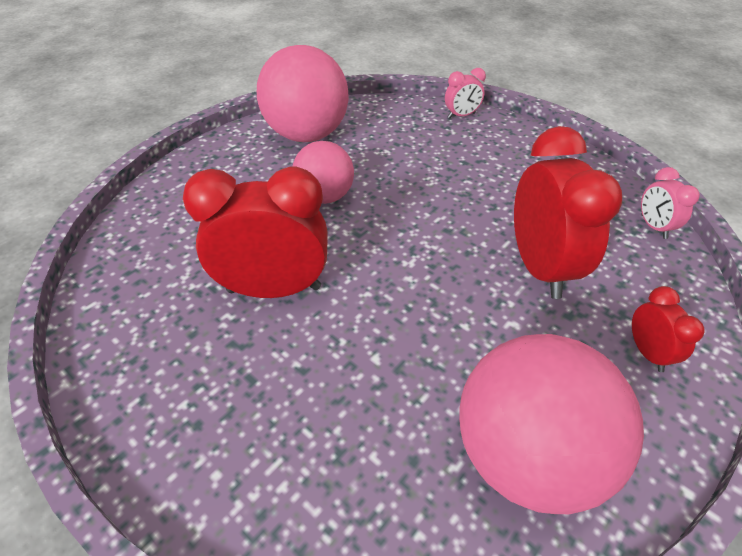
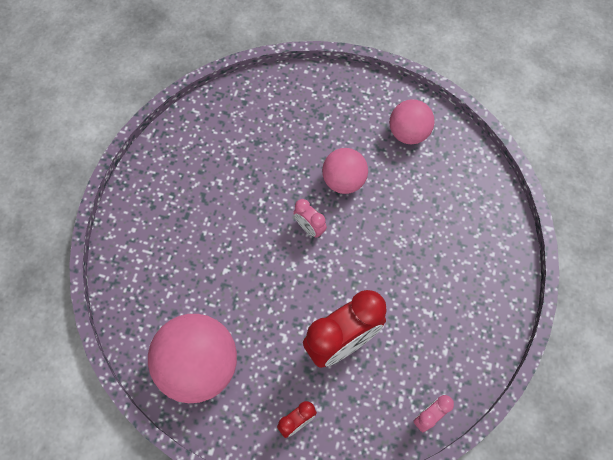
camera: 65 degrees right, 20 degrees up
(274, 289) = (248, 194): red clock -> none
(307, 135) = (408, 133): pink ball -> pink ball, size x0.60
(461, 115) = (505, 234): pink clock -> pink clock (309, 228)

